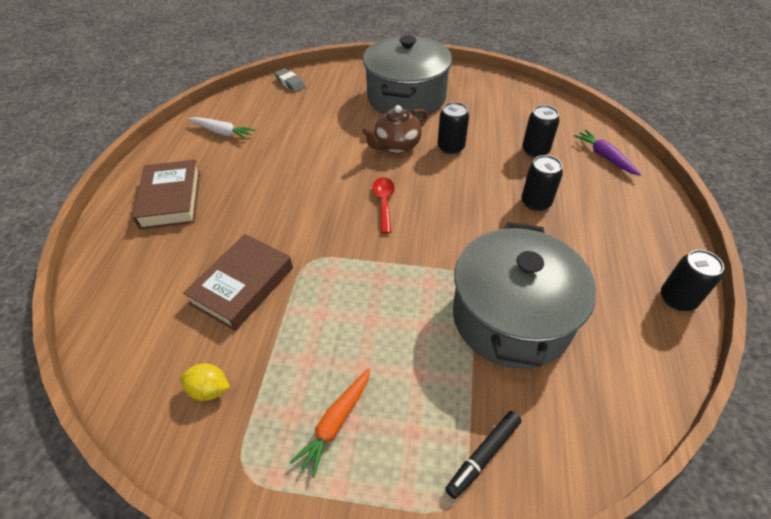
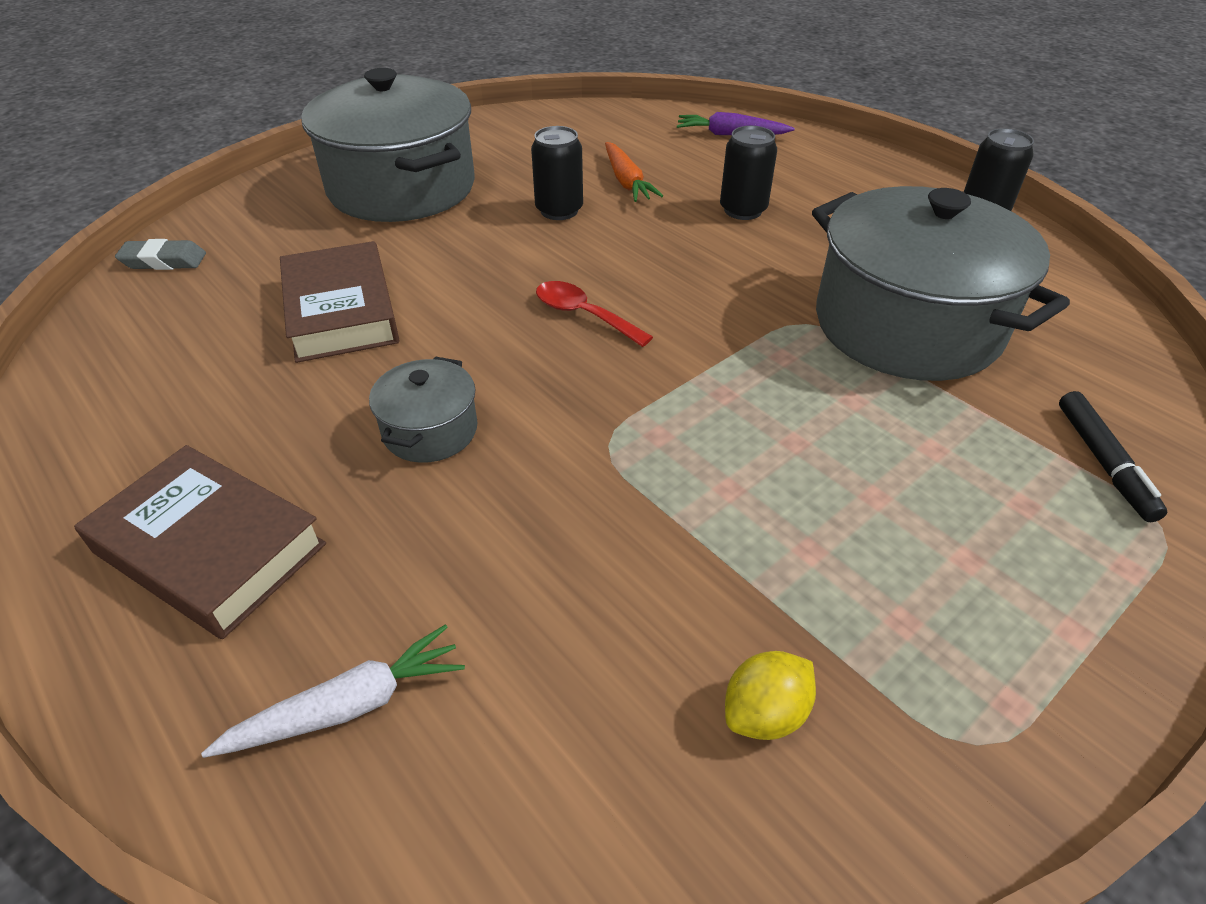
camera: 50 degrees left, 5 degrees down
(222, 132) = (143, 393): white carrot -> white carrot (348, 706)
(242, 286) = (569, 551): brown book -> brown book (341, 311)
(270, 208) = (430, 430): none -> grey pot
(336, 423) = (956, 577): orange carrot -> orange carrot (626, 181)
(396, 146) = (486, 246): brown teapot -> none
(535, 150) = (657, 164): black can -> none

